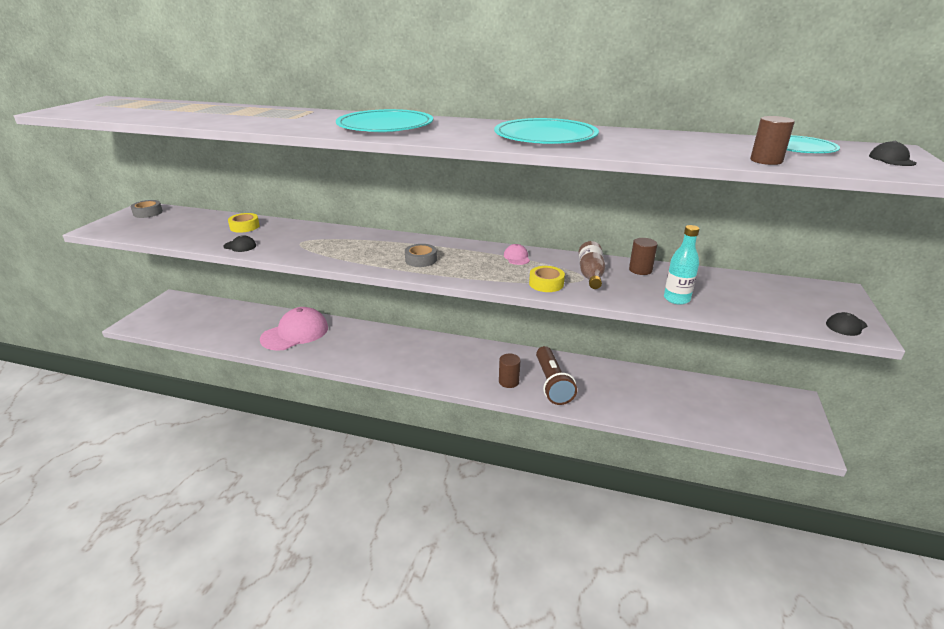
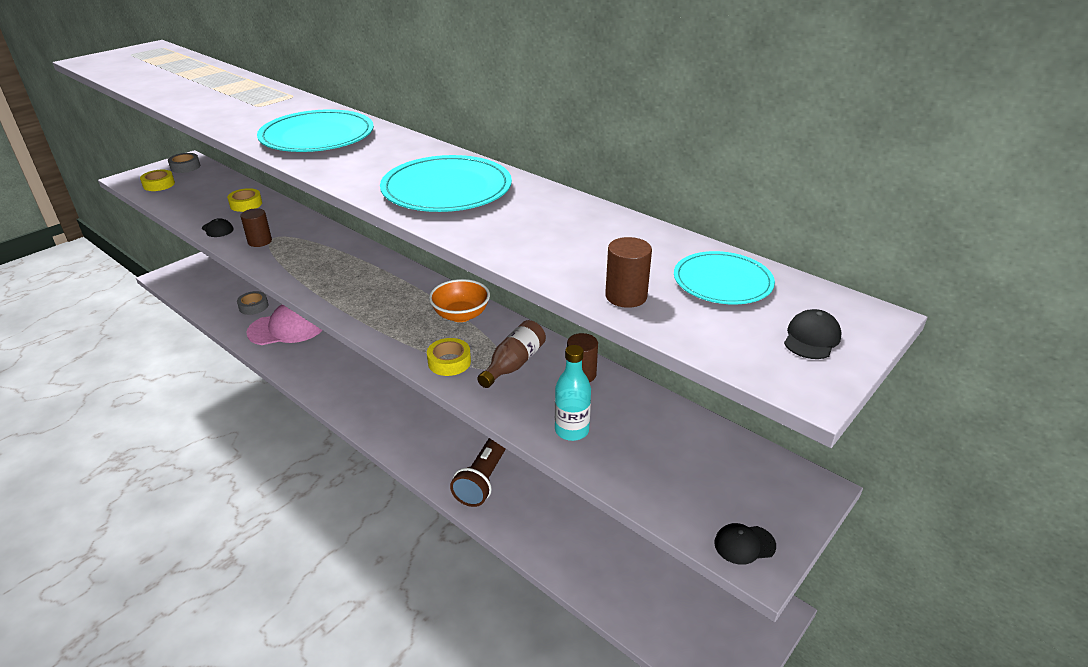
camera: 25 degrees right, 5 degrees up
(137, 228) = (159, 184): none -> yellow tape
(421, 260) = (359, 291): grey tape -> grey tape (253, 306)
(508, 381) = (441, 456): brown cylinder -> brown cylinder (260, 241)
(516, 257) = (461, 315): pink cap -> orange bowl

